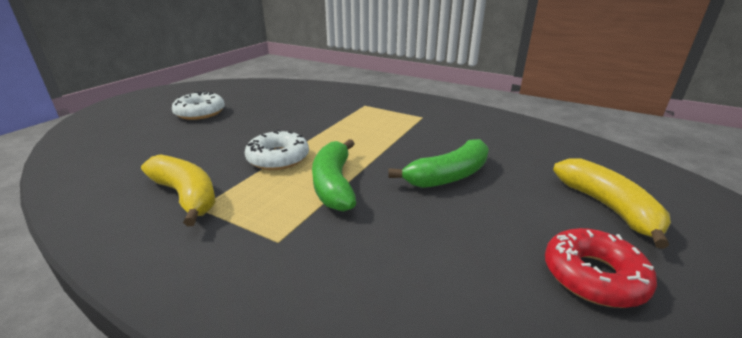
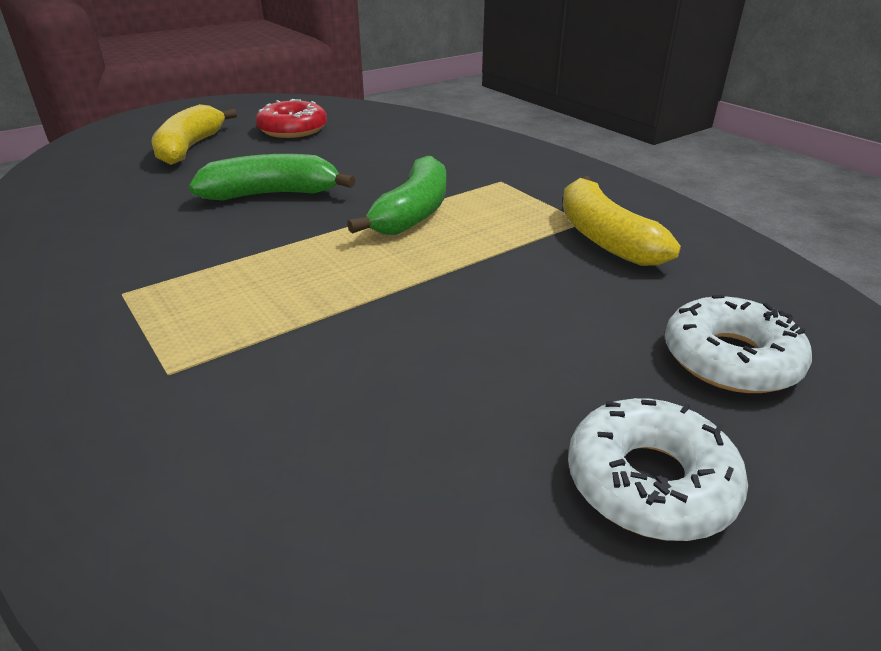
camera: 155 degrees left, 5 degrees up
(278, 158) = (467, 264): white donut -> white donut (730, 359)

